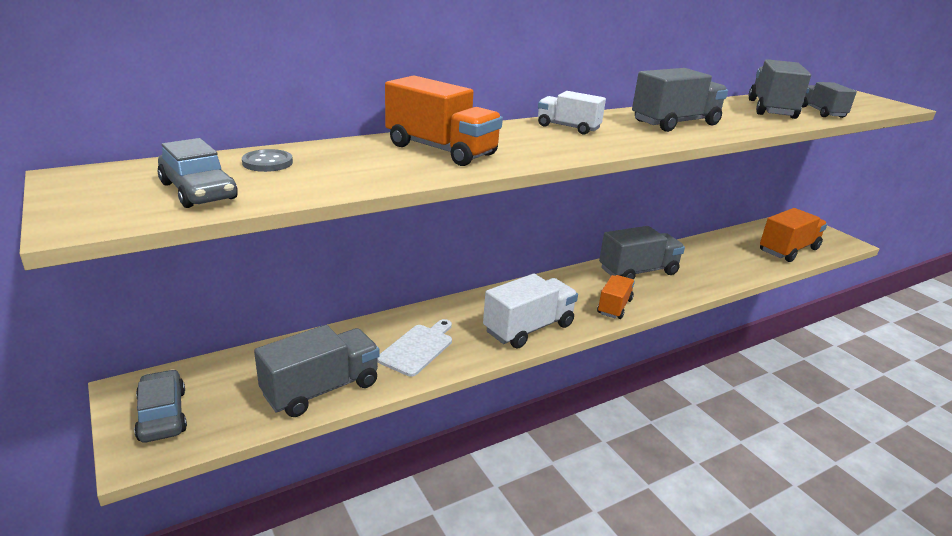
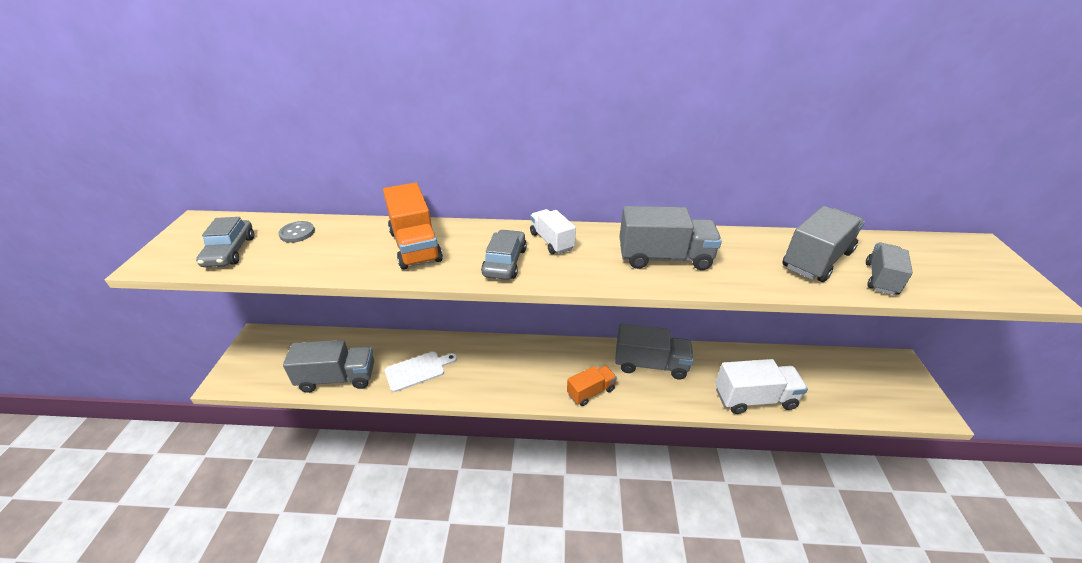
camera: 35 degrees right, 10 degrees up
(162, 415) = (254, 360): grey car -> grey car (505, 262)
(528, 328) = (504, 385): white truck -> white truck (754, 398)
(788, 250) = (841, 395): orange truck -> none

